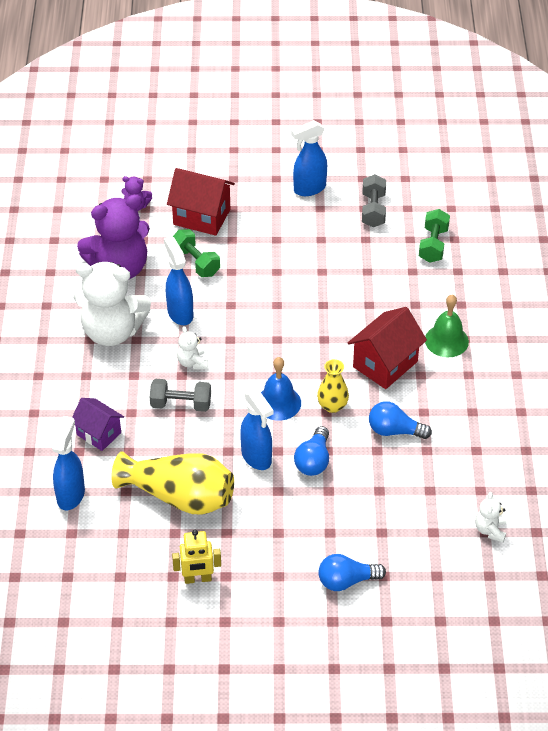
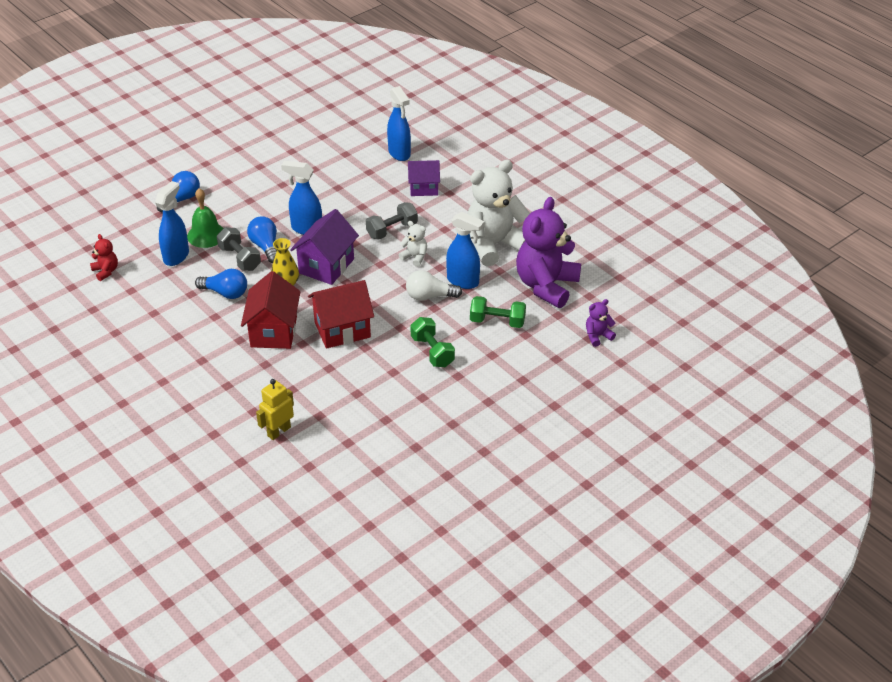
camera: 140 degrees right, 5 degrees down
(179, 496) = (332, 185): yellow vase -> none
(197, 579) = (275, 157): yellow robot -> yellow robot (279, 431)
(202, 217) = (537, 358): red house -> red house (342, 330)
(223, 317) = (429, 296): none -> white light bulb
(278, 402) = (326, 266): blue bell -> purple house
(309, 189) = (481, 435): blue spray bottle -> blue spray bottle (176, 256)
(373, 210) = (405, 450): grey dumbbell -> grey dumbbell (240, 258)
(394, 431) = (225, 293): blue light bulb -> blue light bulb turned 45 degrees clockwise
(433, 245) = (322, 449): green dumbbell -> green dumbbell (432, 351)
(446, 340) = (241, 375): green bell -> green bell (206, 235)
(490, 530) = (106, 271): white teddy bear -> red teddy bear

